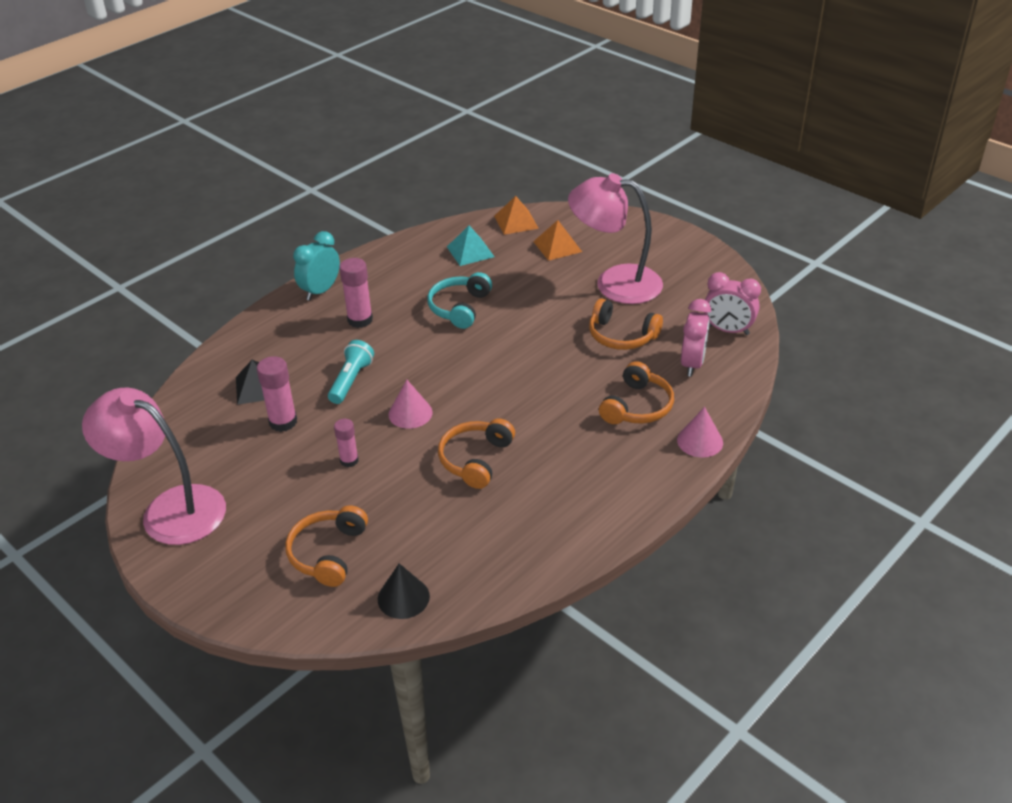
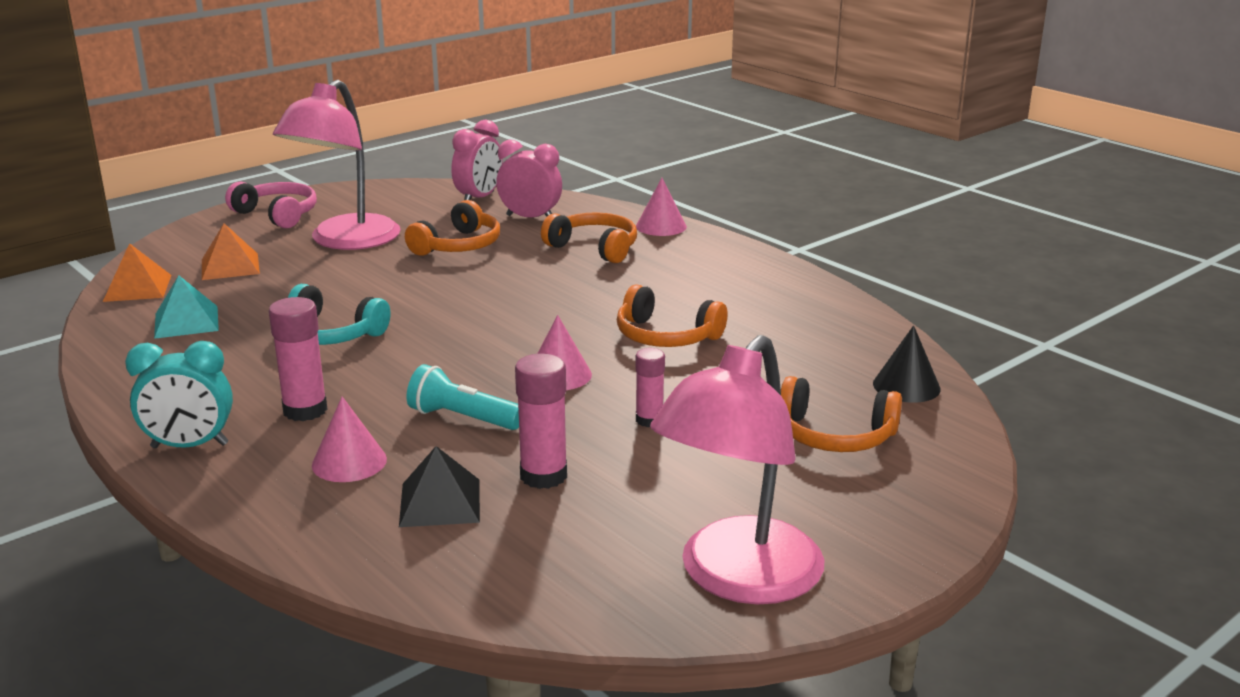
camera: 85 degrees left, 15 degrees down
(302, 347) = (349, 462): none -> pink cone
(320, 291) = (189, 446): turquoise clock -> turquoise clock turned 45 degrees counterclockwise
(656, 243) = (277, 215): none -> pink headphones

